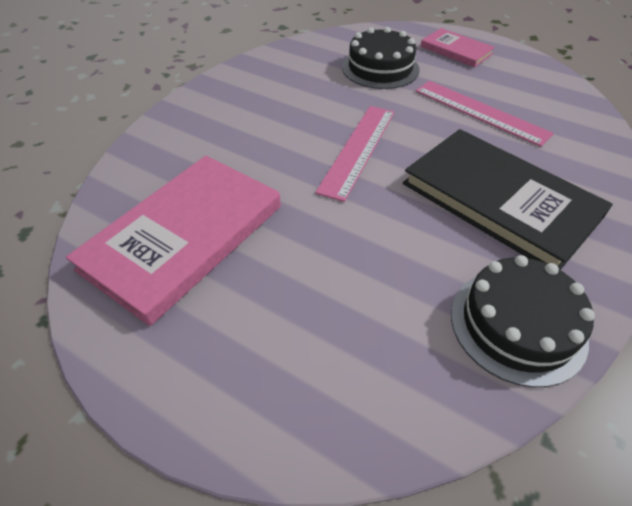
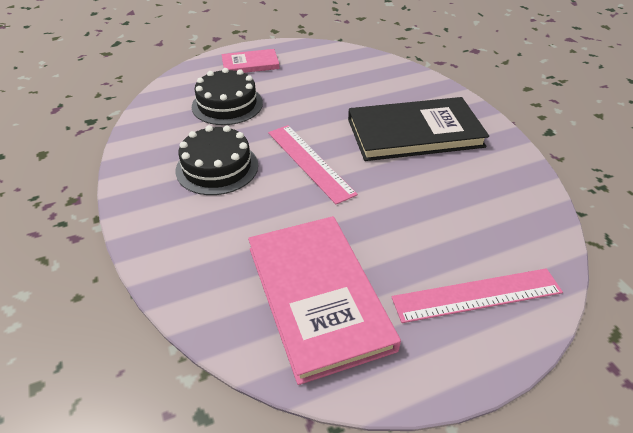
camera: 55 degrees left, 5 degrees down
(480, 112) = (328, 93): pink ruler -> pink ruler (477, 295)
(517, 325) = (510, 180): black cake -> black cake (217, 167)

